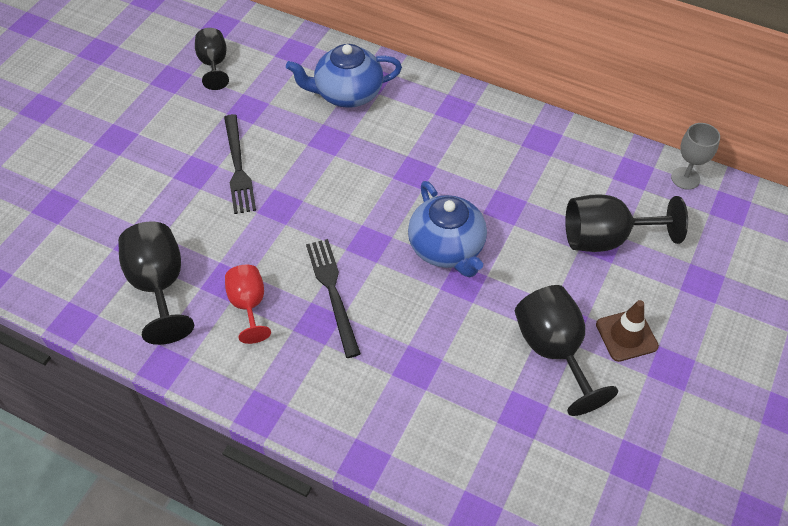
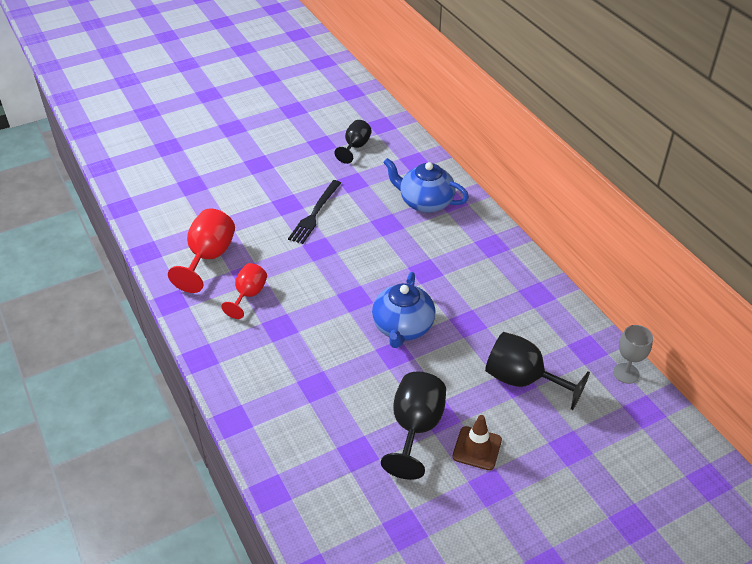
camera: 35 degrees right, 10 degrees down
(159, 286) = (208, 257): black goblet -> red goblet
(332, 292) = (305, 315): black fork -> none

